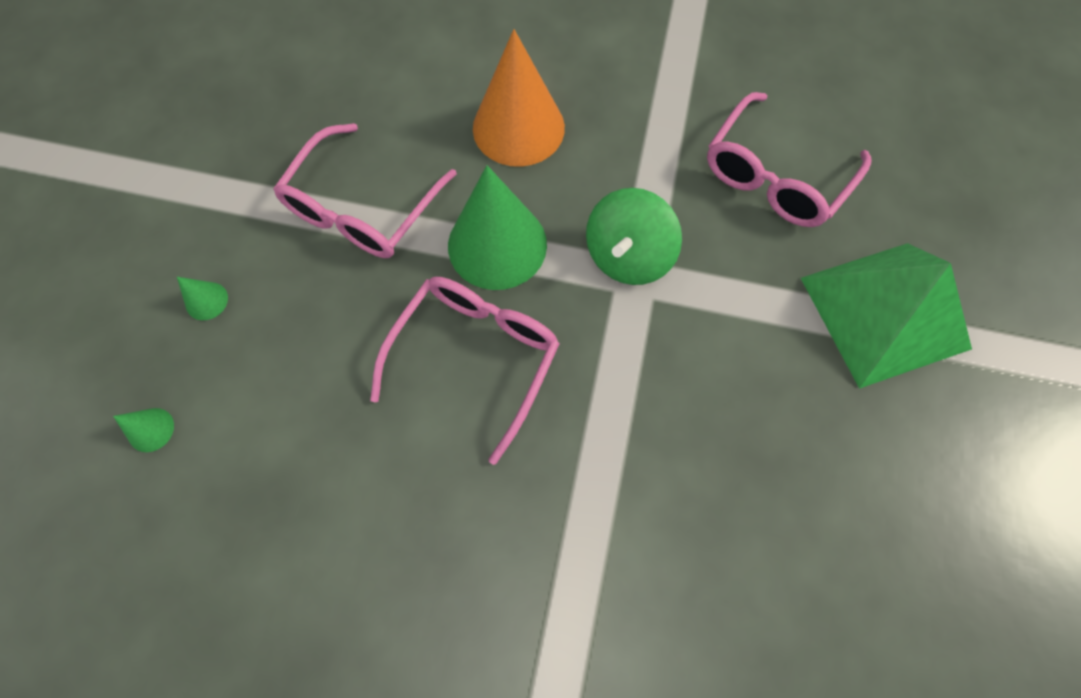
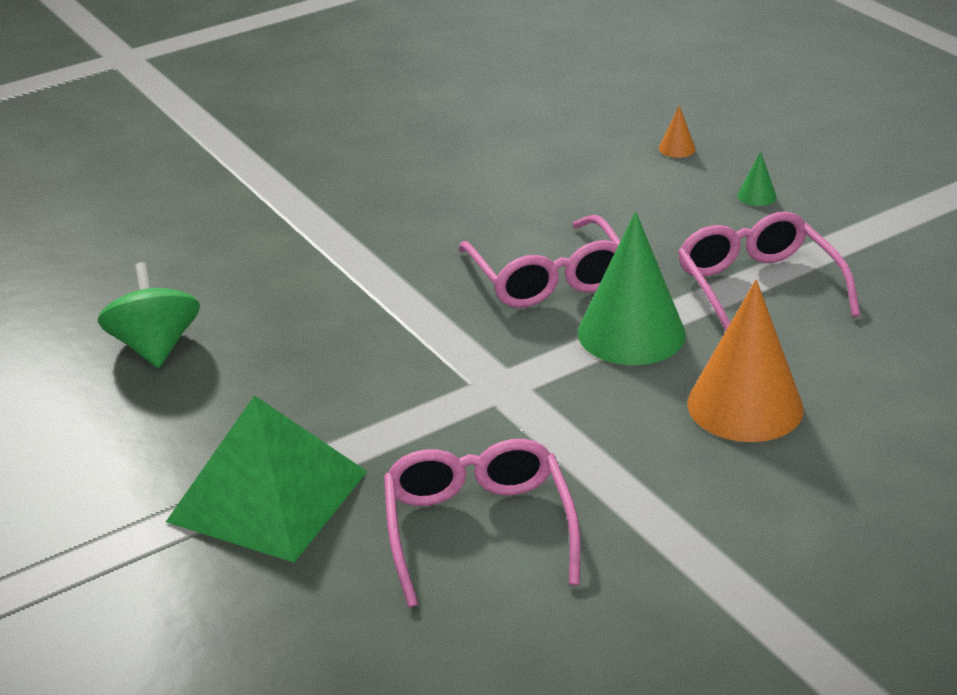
camera: 135 degrees right, 35 degrees down
(151, 429) = (677, 148): green cone -> orange cone
(627, 256) = (526, 391): green spinning top -> green spinning top (155, 347)

